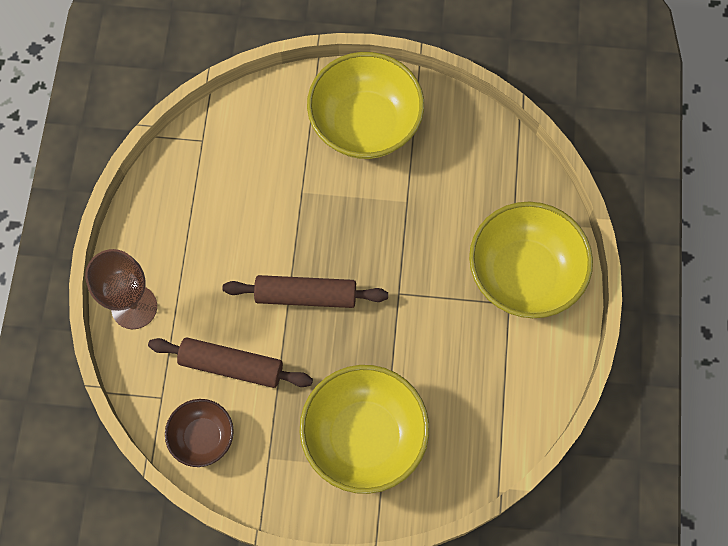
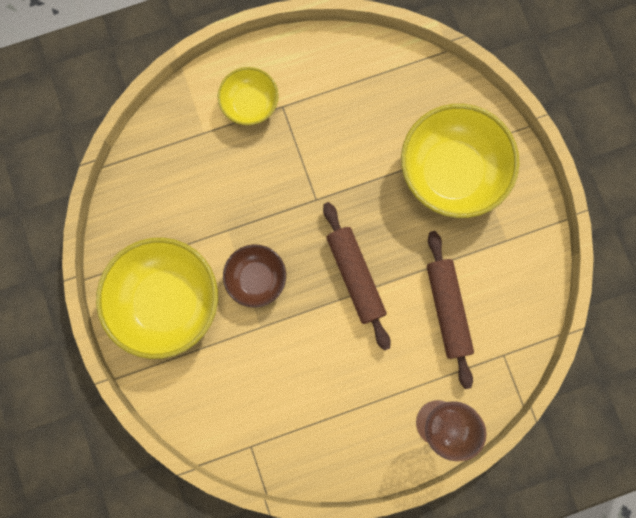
camera: 115 degrees left, 10 degrees up
(202, 437) = (518, 303): brown bowl -> brown bowl (256, 278)
(524, 274) = (250, 104): yellow bowl -> yellow bowl, size x0.54

